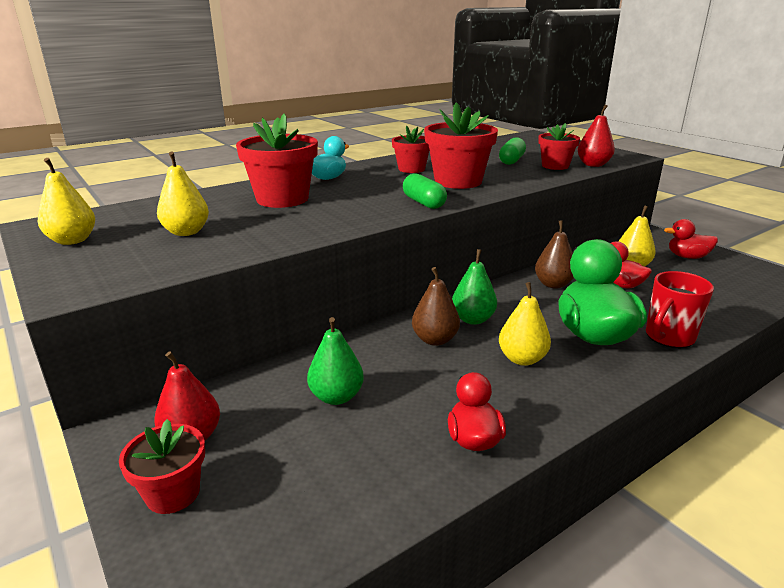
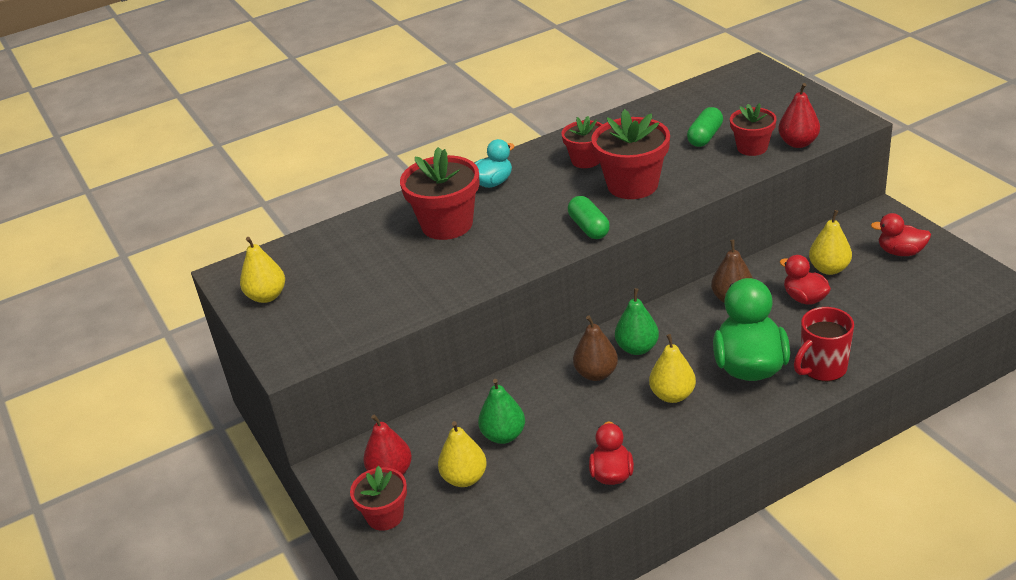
camera: 10 degrees right, 10 degrees up
(186, 232) = (363, 282): yellow pear -> yellow pear (464, 478)

